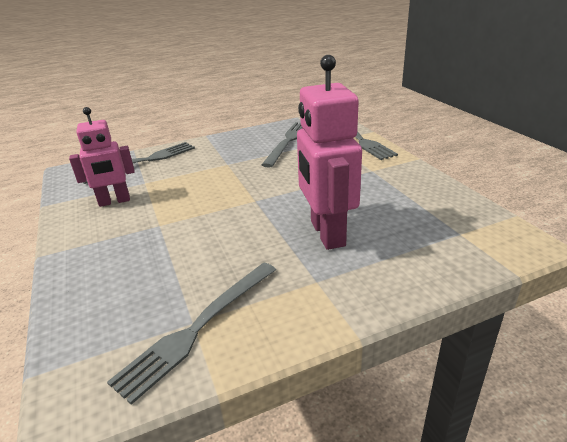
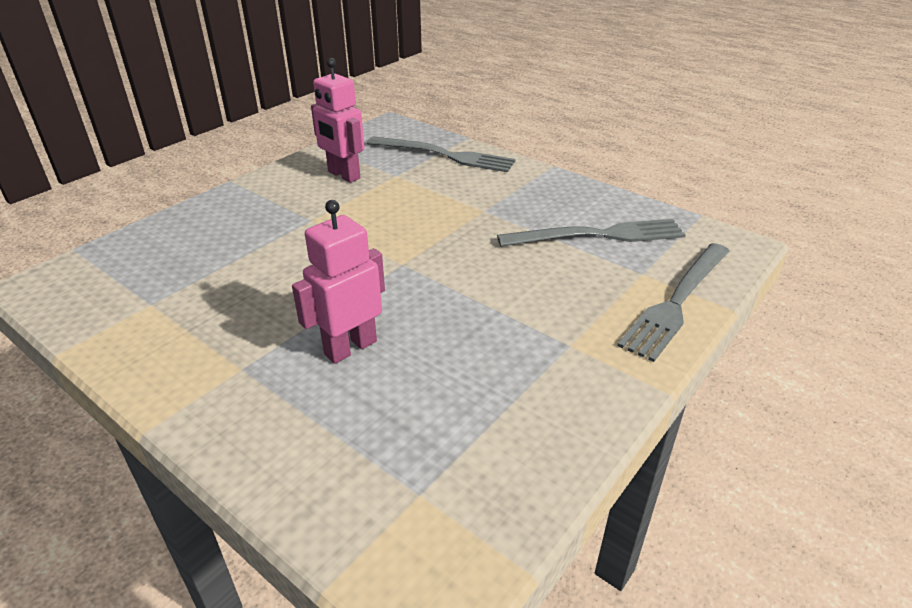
camera: 60 degrees right, 5 degrees up
(198, 327) = (142, 310): grey fork -> none
(326, 233) = (350, 347): pink robot -> pink robot, size x0.66

